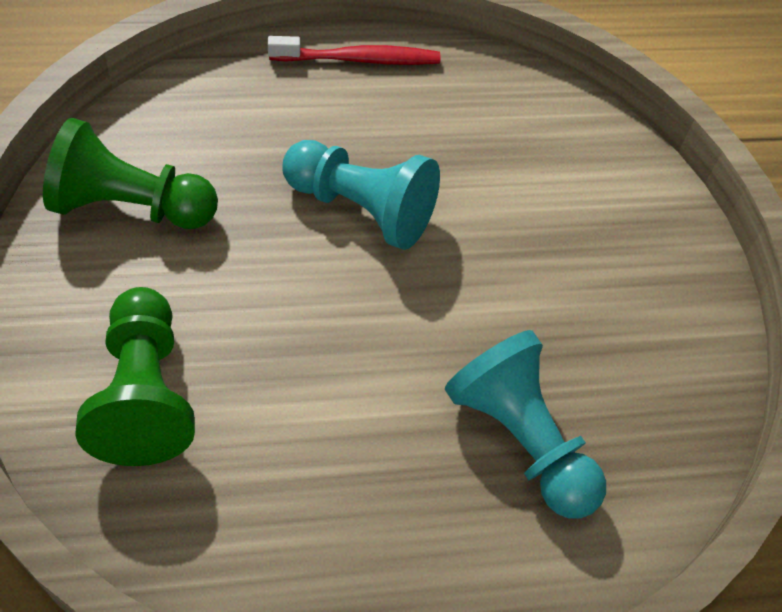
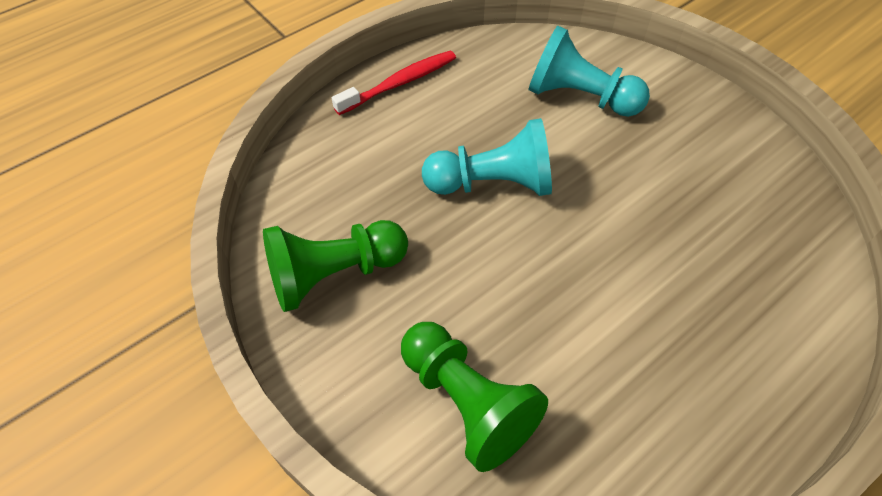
camera: 25 degrees left, 0 degrees up
(520, 439) = (722, 275): turquoise pawn -> turquoise pawn (579, 97)

